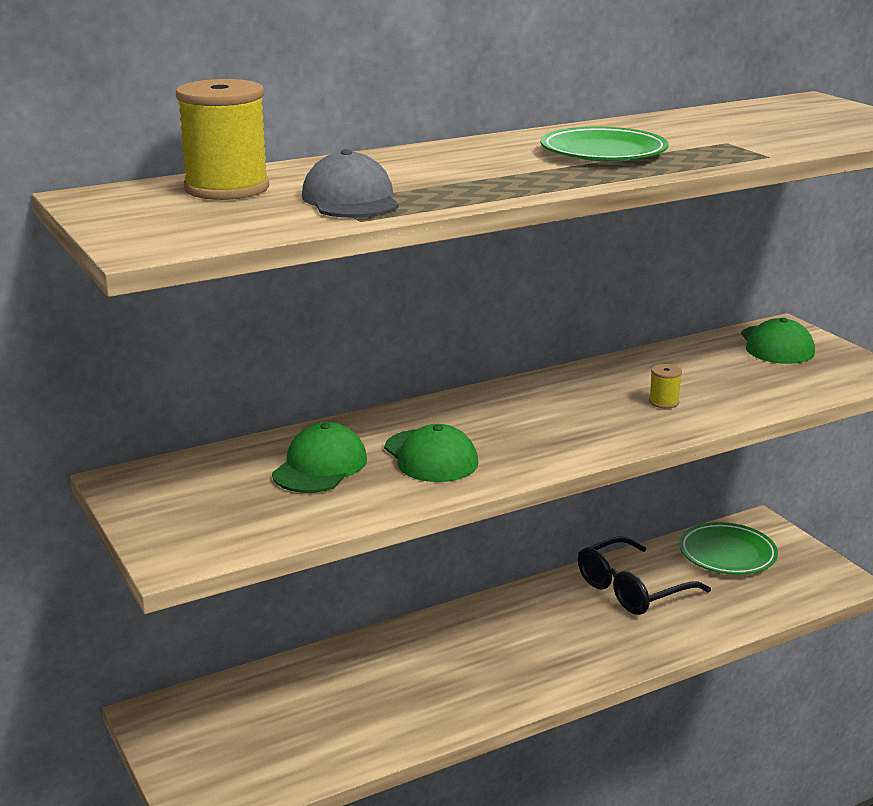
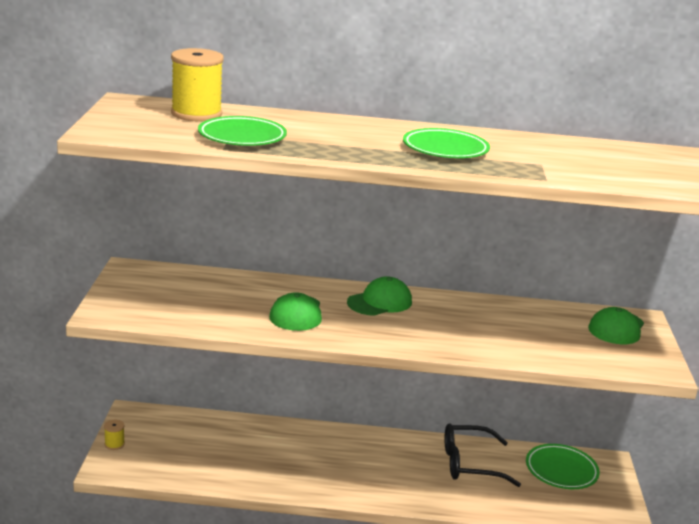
camera: 30 degrees right, 0 degrees up
(320, 466) = (231, 296): green cap -> green cap (380, 302)
(351, 200) = (242, 137): grey cap -> green plate
(664, 402) = (480, 334): yellow spool -> yellow spool (114, 444)

